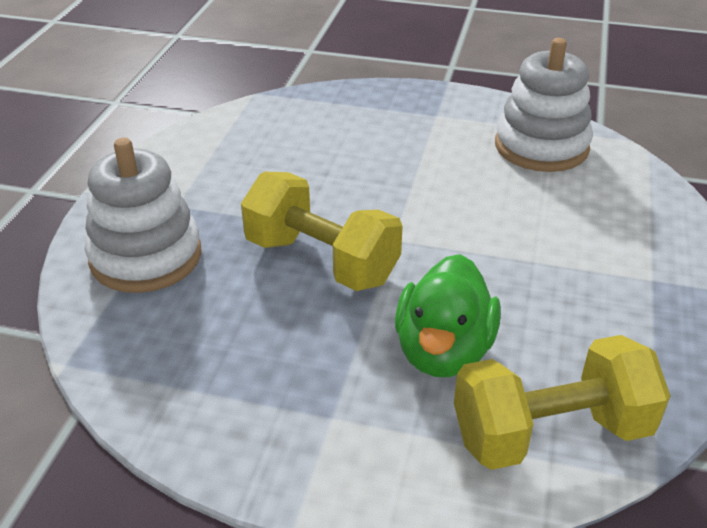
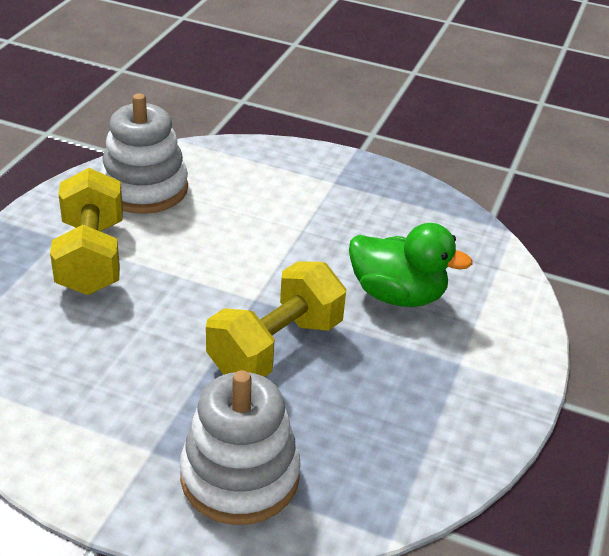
camera: 85 degrees left, 0 degrees up
(550, 433) = (476, 262): yellow dumbbell -> yellow dumbbell (91, 257)

